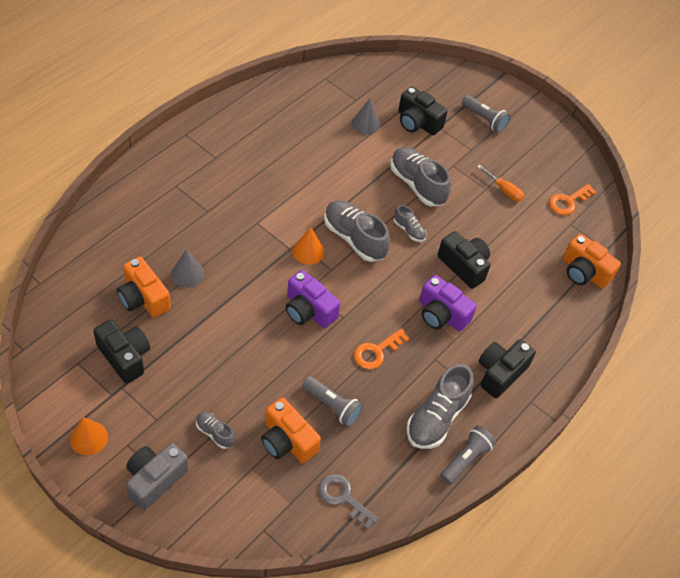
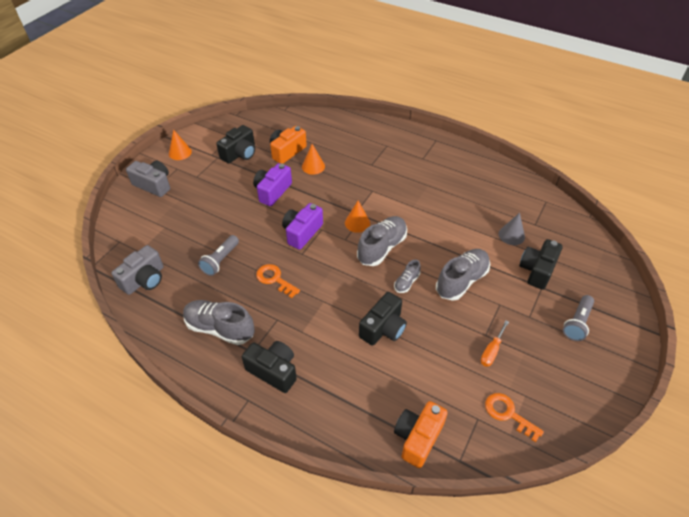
camera: 85 degrees right, 5 degrees down
(187, 274) = (313, 166): grey cone -> orange cone
(215, 433) = (190, 204): grey shoe -> none
(287, 441) = (188, 241): orange camera -> none
(343, 498) = (144, 279): grey key -> grey camera
(441, 314) = (324, 318): purple camera -> purple camera (272, 191)
(466, 459) = (183, 354): grey flashlight -> none

